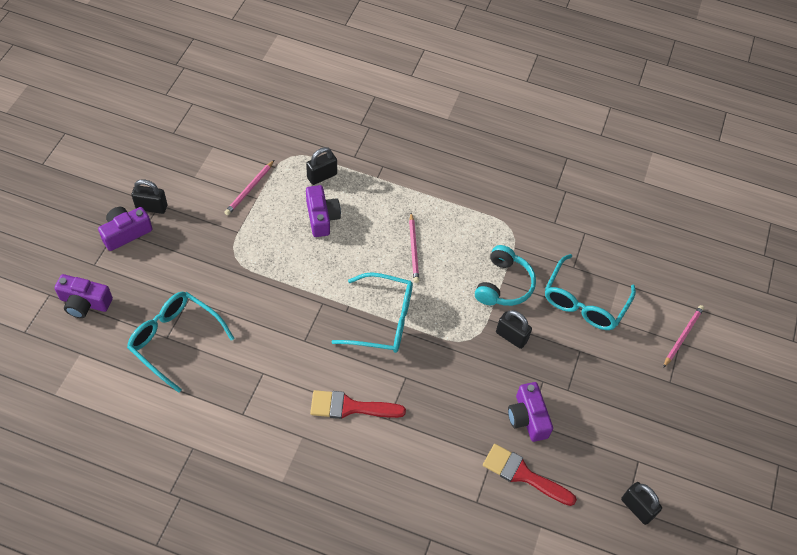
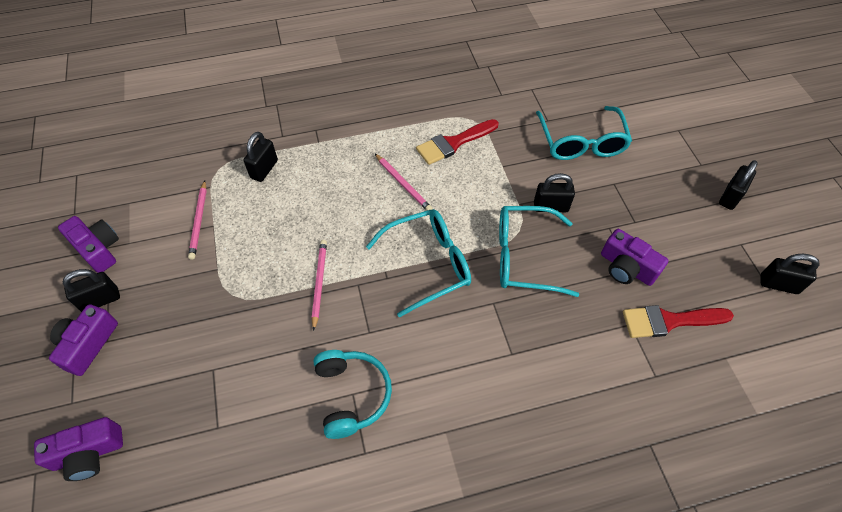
camera: 30 degrees left, 0 degrees up
(174, 340) = (228, 424): turquoise glasses -> turquoise glasses (523, 257)
(321, 217) = (293, 206): purple camera -> purple camera (98, 249)
(350, 407) = (466, 368): red brush -> red brush (453, 143)
(503, 285) = (505, 167): turquoise headphones -> turquoise headphones (351, 395)
(667, 421) = (730, 197): none -> black padlock
(682, 336) = (676, 124): pink pencil -> pink pencil (319, 283)

